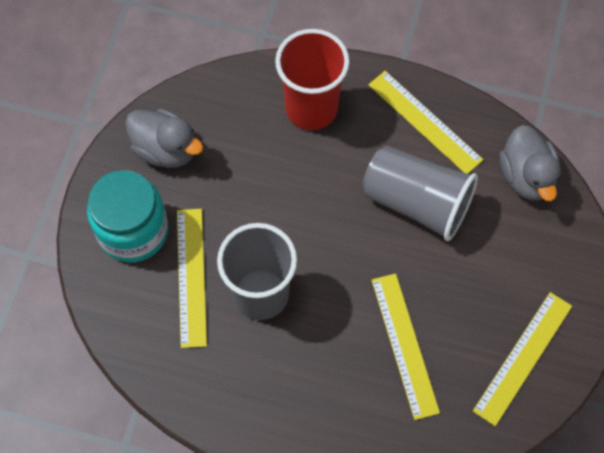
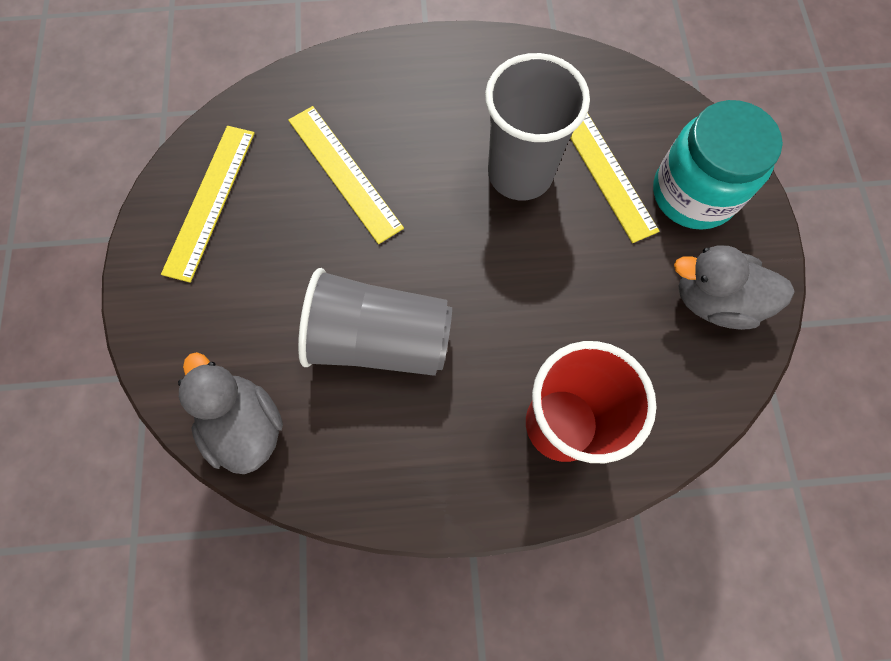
camera: 160 degrees right, 5 degrees up
(425, 122) = (403, 459): yellow ruler -> none

